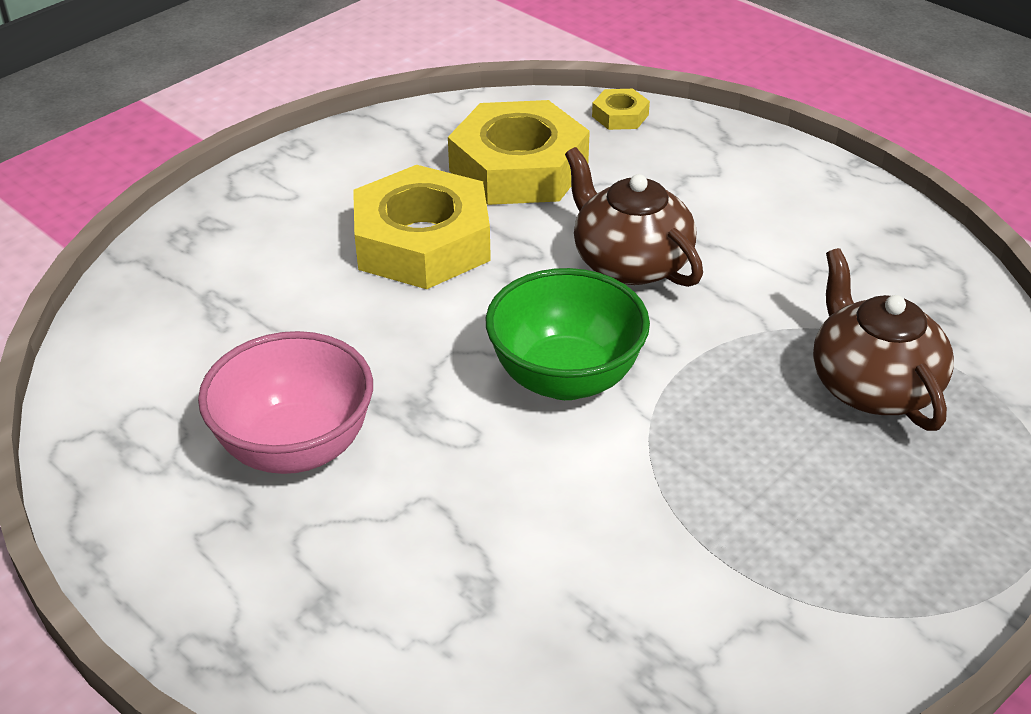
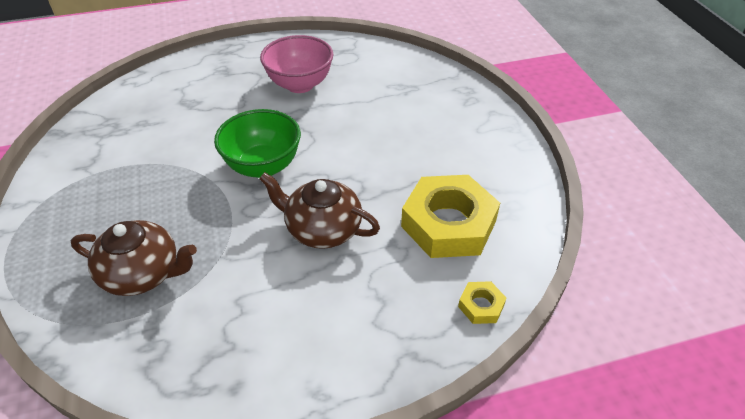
camera: 120 degrees right, 5 degrees up
(422, 242) = (403, 159): yellow nut -> none
(629, 262) = (322, 229): brown teapot -> brown teapot turned 150 degrees counterclockwise

